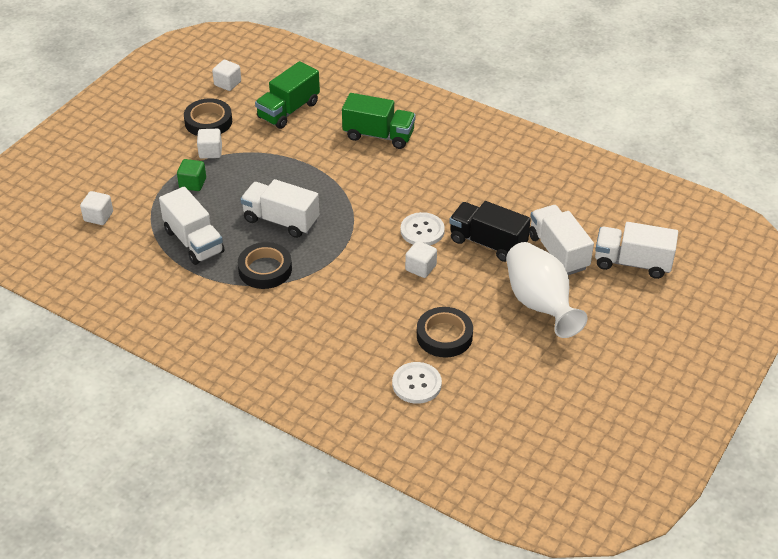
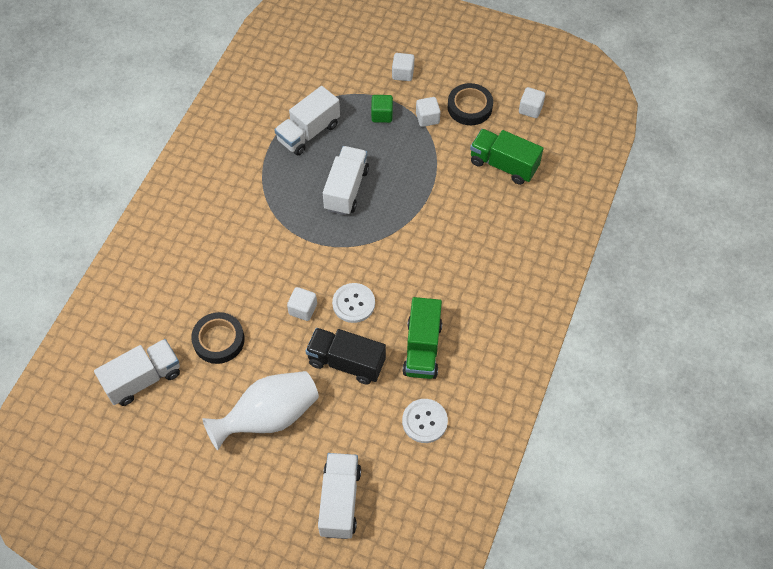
camera: 80 degrees right, 15 degrees up
(98, 216) = (327, 62): white cube -> white cube (403, 73)
(265, 269) = (282, 190): black tape -> none
(378, 135) = (485, 246): green truck -> green truck (422, 348)
(416, 384) = (160, 326): white button -> white button (424, 421)
(488, 243) = (346, 362): black truck -> black truck turned 90 degrees counterclockwise
(558, 252) = (344, 428): white truck -> white truck (143, 379)

